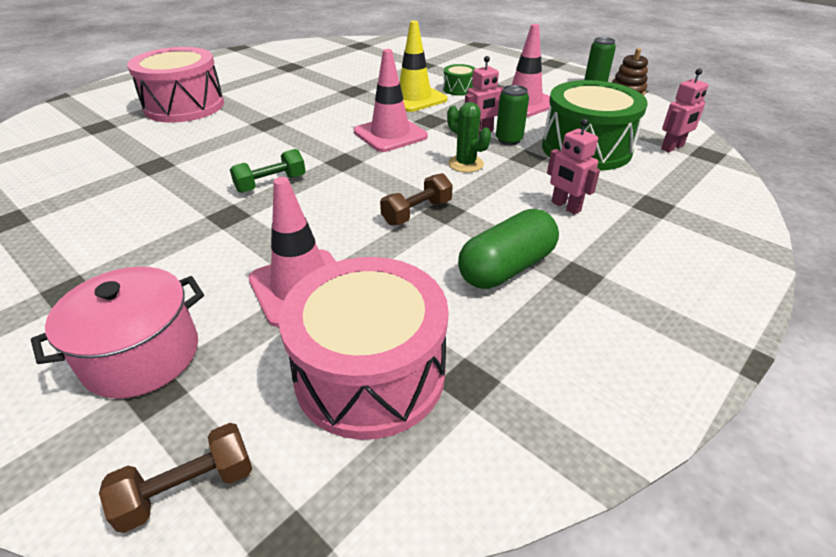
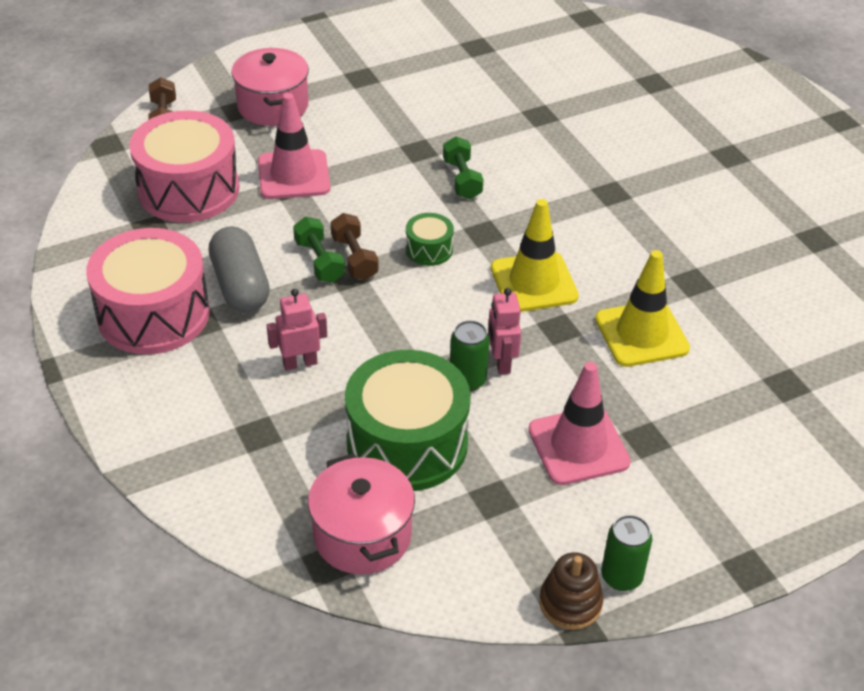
camera: 110 degrees right, 5 degrees up
(184, 106) = (690, 138): pink drum -> pink drum (153, 314)
(390, 134) = (534, 282): pink traffic cone -> yellow traffic cone
(435, 230) = (319, 261): none -> green dumbbell
(459, 89) = (660, 392): green drum -> green drum (429, 249)
(466, 164) = (428, 321): green cactus -> none
(506, 268) = (240, 285): green capsule -> grey capsule
(672, 147) = (362, 535): pink robot -> pink pot

